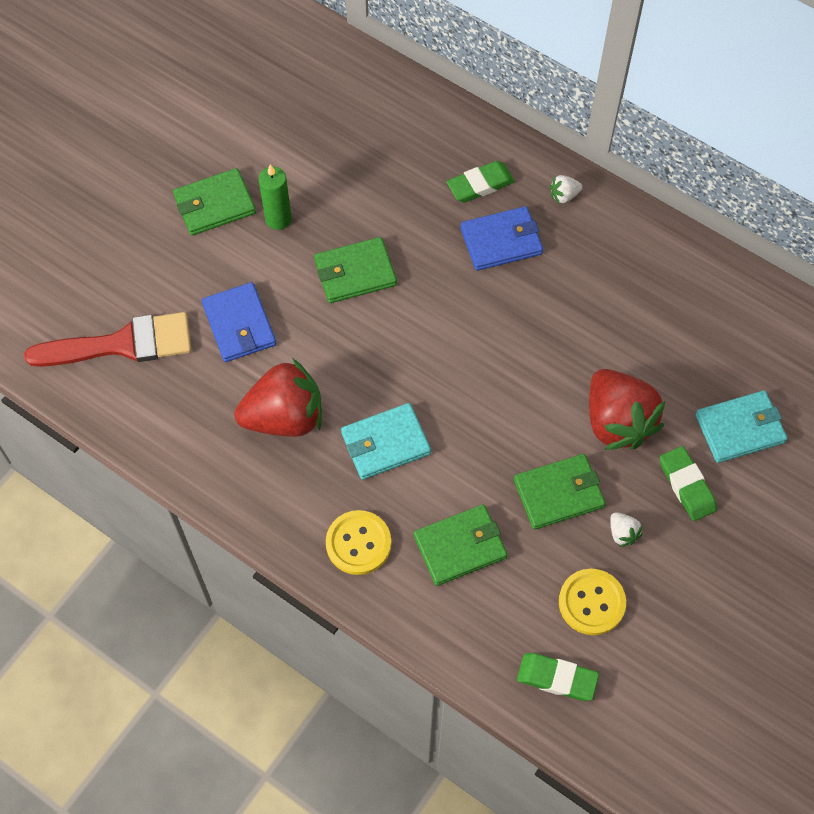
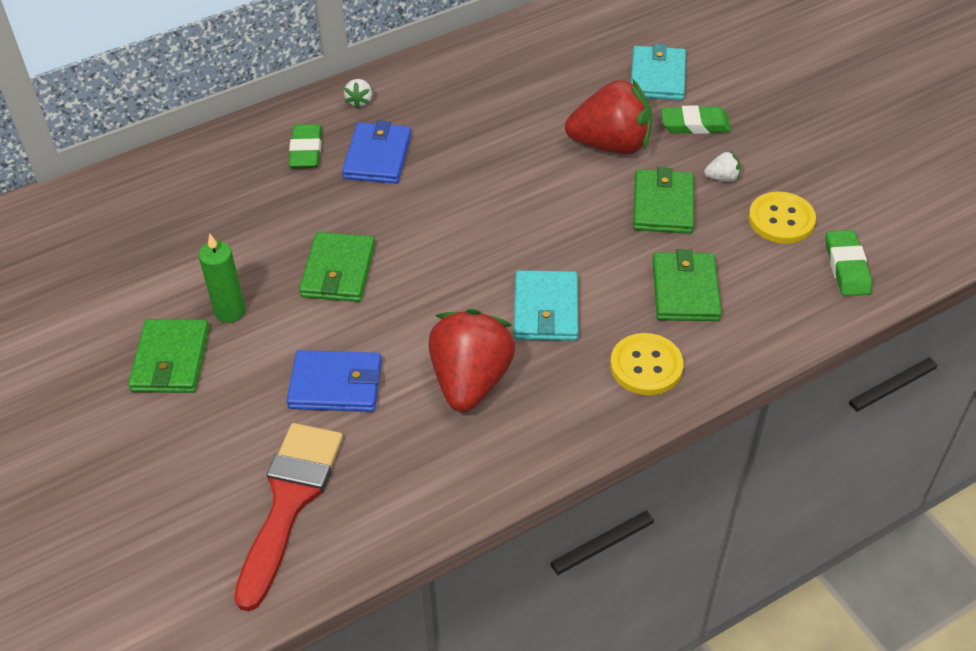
camera: 65 degrees left, 15 degrees down
(557, 678) = (847, 267): green eraser -> green eraser turned 45 degrees counterclockwise

